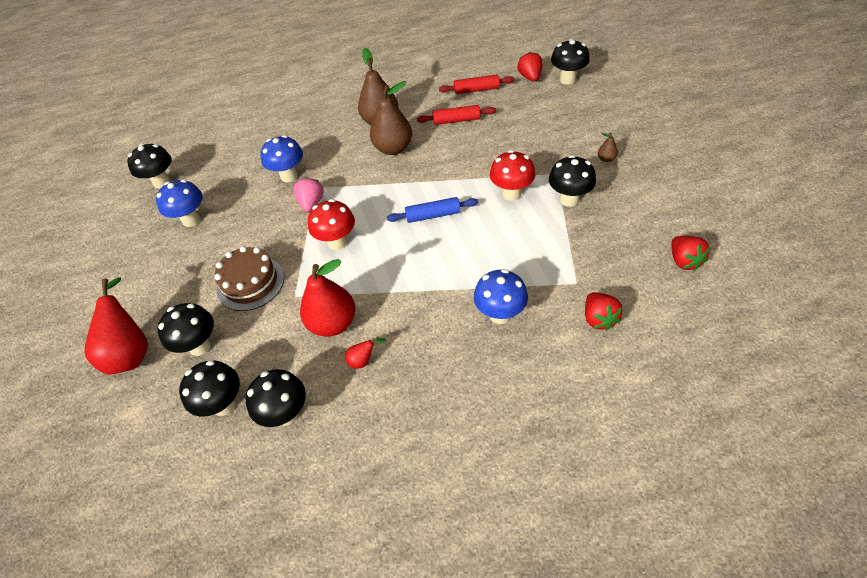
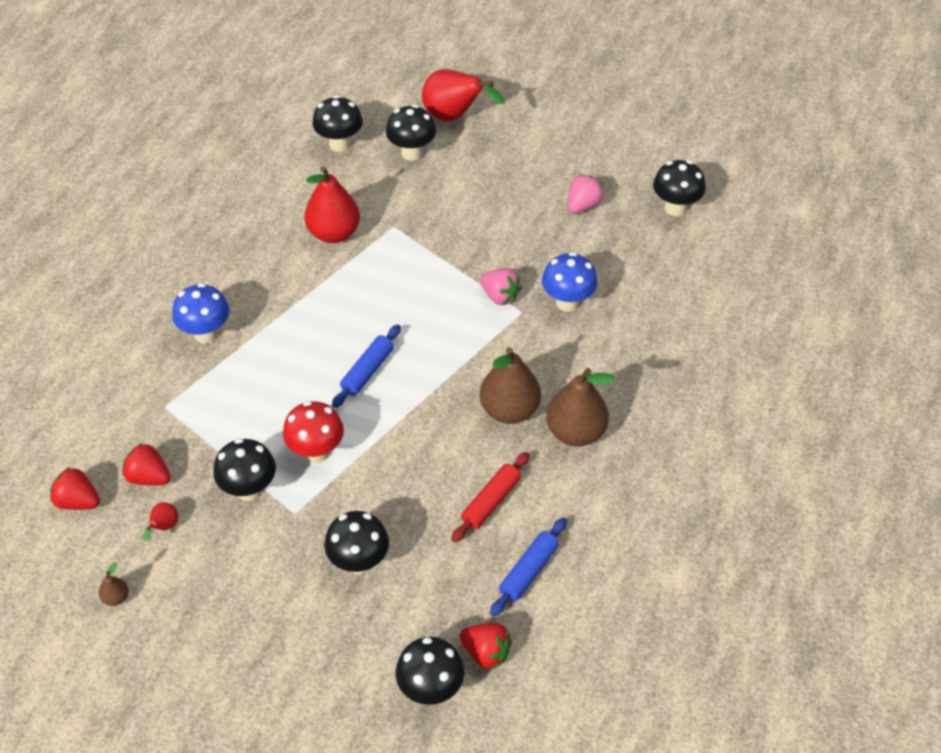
camera: 125 degrees right, 0 degrees up
(191, 220) = (583, 205): blue mushroom -> pink strawberry
(250, 283) = (444, 207): brown cake -> none
(286, 414) = (289, 170): black mushroom -> black mushroom (359, 562)
(337, 242) = (422, 285): red mushroom -> none
(363, 360) = (277, 230): red pear -> red pear (164, 527)
(476, 90) = (529, 571): red rolling pin -> blue rolling pin
(598, 319) = (118, 389): red strawberry -> red strawberry (149, 477)
(606, 159) = (255, 577): brown pear -> brown pear (116, 597)

